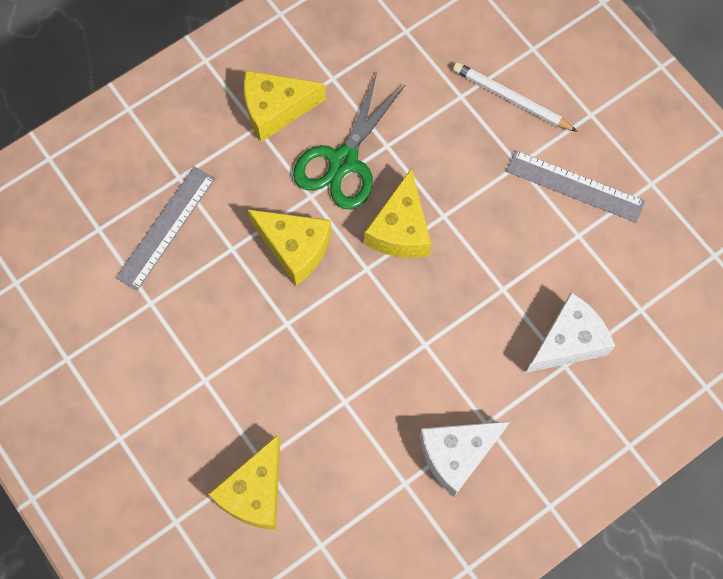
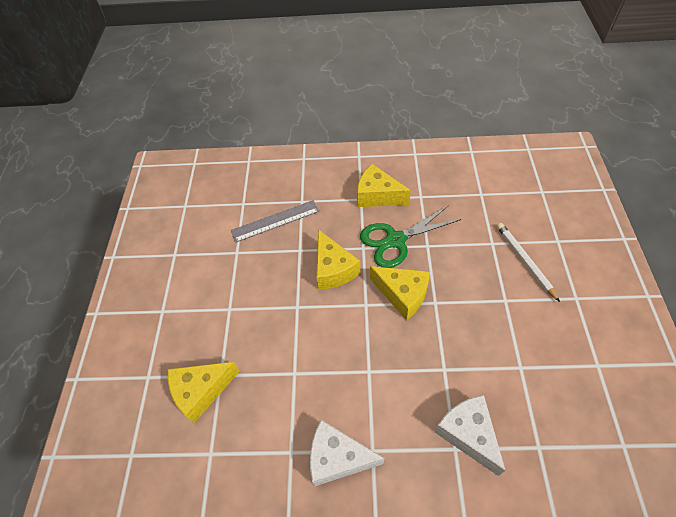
camera: 40 degrees right, 15 degrees down
(400, 229) = (402, 295): yellow cheese -> yellow cheese turned 105 degrees counterclockwise
(568, 342) = (468, 434): white cheese -> white cheese turned 120 degrees counterclockwise
(575, 186) = (537, 335): grey ruler -> none

